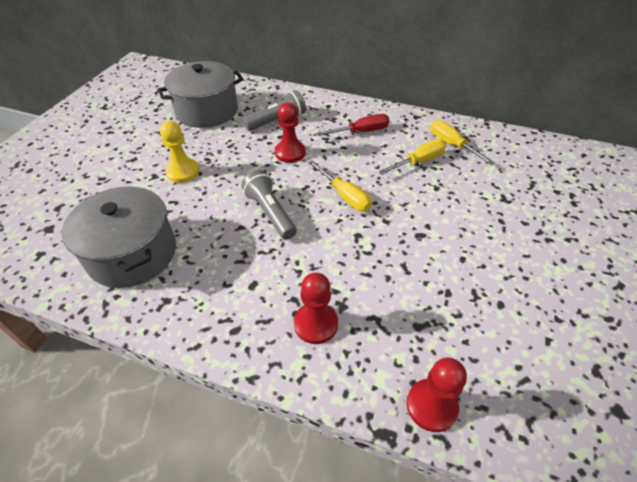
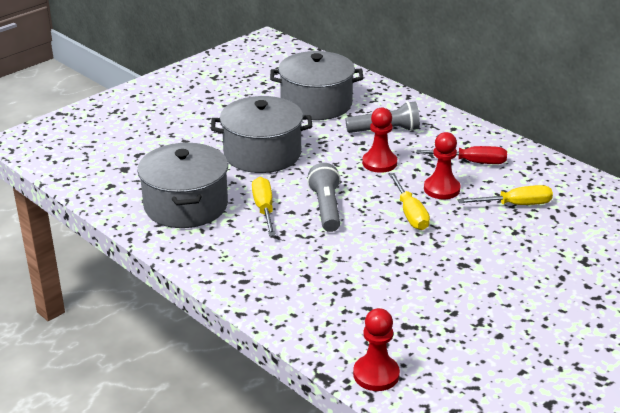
camera: 25 degrees right, 15 degrees down
(183, 172) = (262, 154): yellow pawn -> grey pot
(316, 324) = (314, 297): red pawn -> red pawn (441, 189)
(452, 145) = (568, 199): yellow screwdriver -> yellow screwdriver (264, 209)

